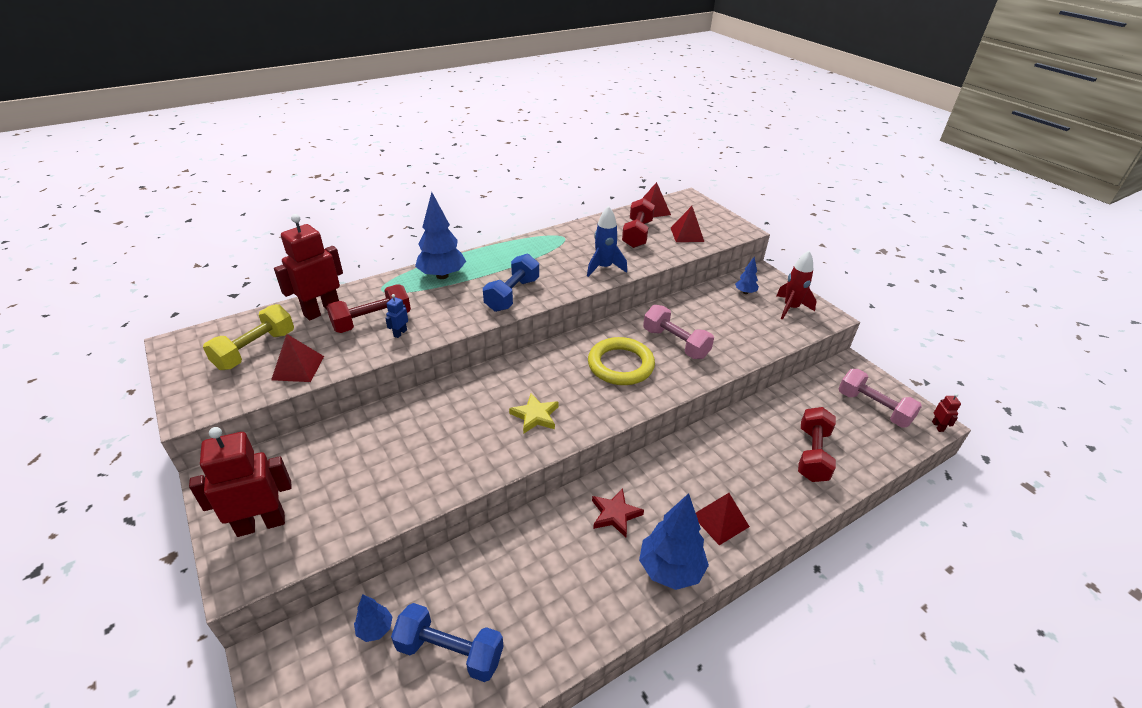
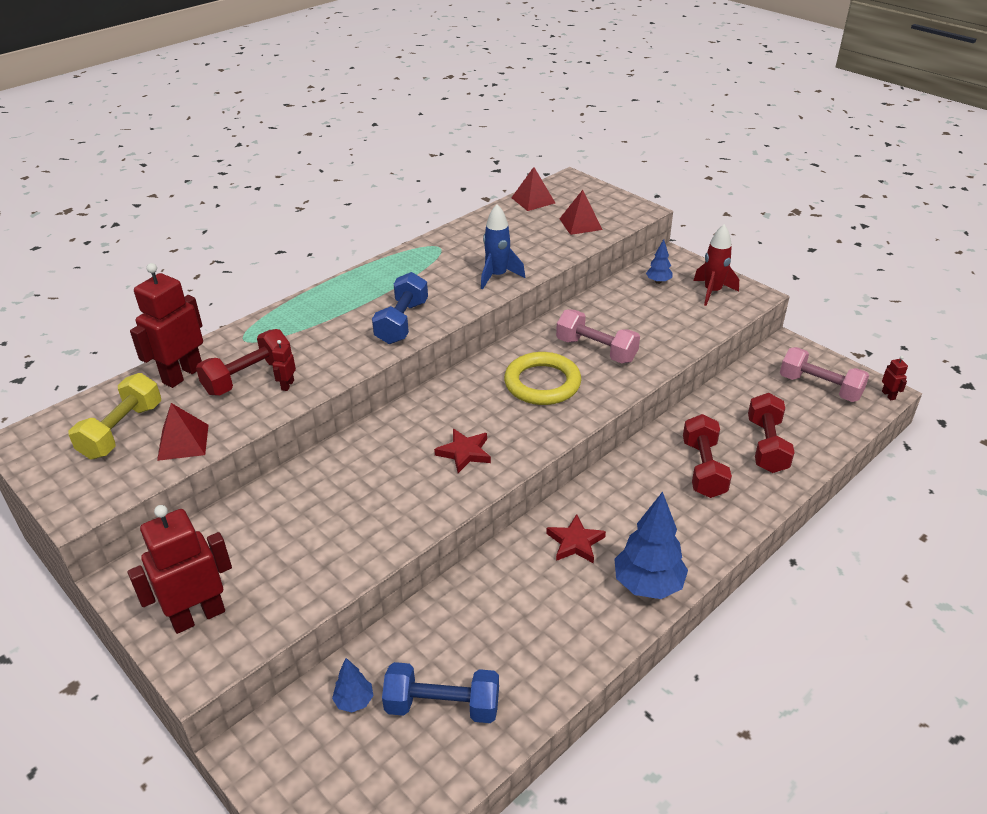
camera: 10 degrees left, 0 degrees up
(400, 333) = (287, 385): blue robot -> red robot
(442, 275) = (311, 313): blue tree -> none
(535, 416) = (464, 453): yellow star -> red star
(637, 234) = (523, 231): red dumbbell -> red dumbbell (703, 469)
(720, 521) = (687, 528): red pyramid -> none

